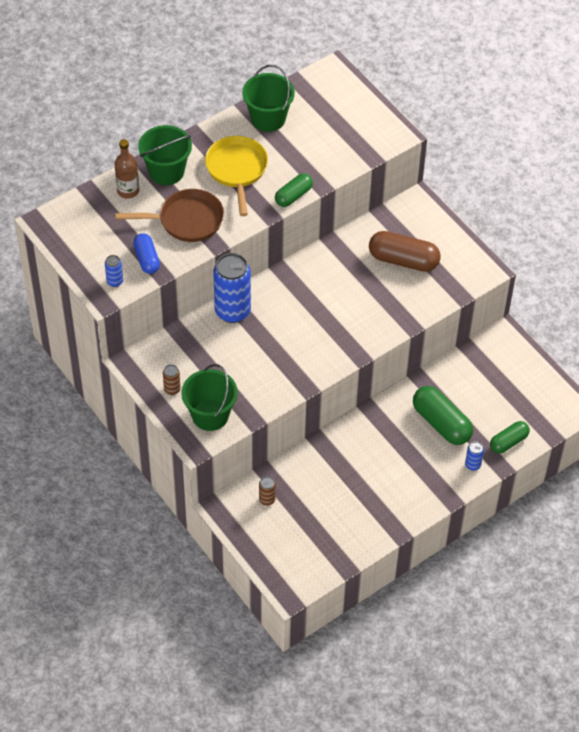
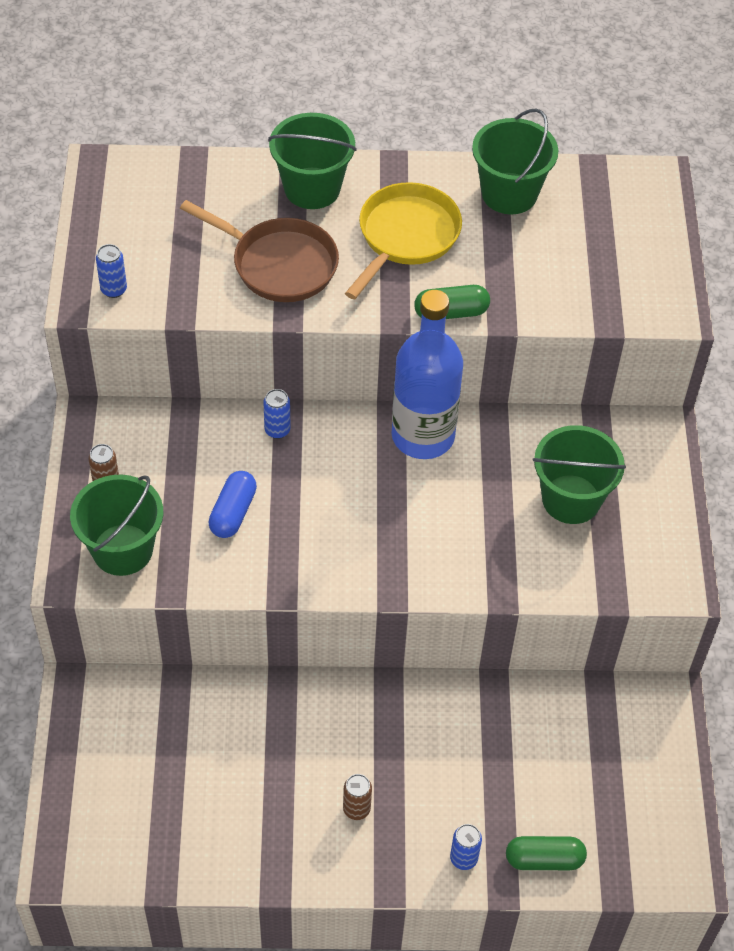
camera: 35 degrees right, 0 degrees up
(128, 191) = (240, 185): brown bottle -> none
(147, 259) = (181, 284): blue capsule -> blue capsule (233, 512)
(232, 311) = (277, 430): blue can -> blue can, size x0.44
(267, 500) = (143, 718): brown can -> brown can (356, 809)
(306, 271) = (423, 436): none -> blue bottle
(403, 260) = (571, 499): brown capsule -> green bucket
(441, 423) = (470, 768): green capsule -> none

